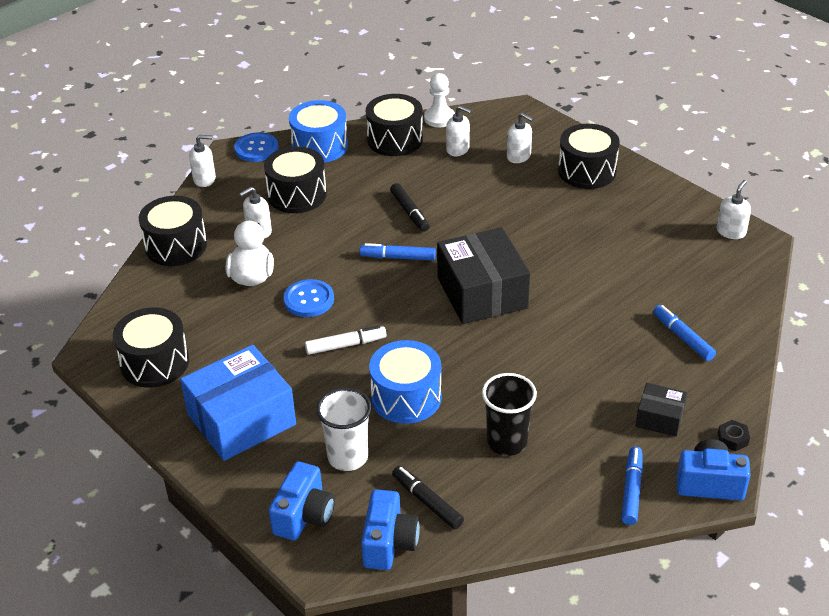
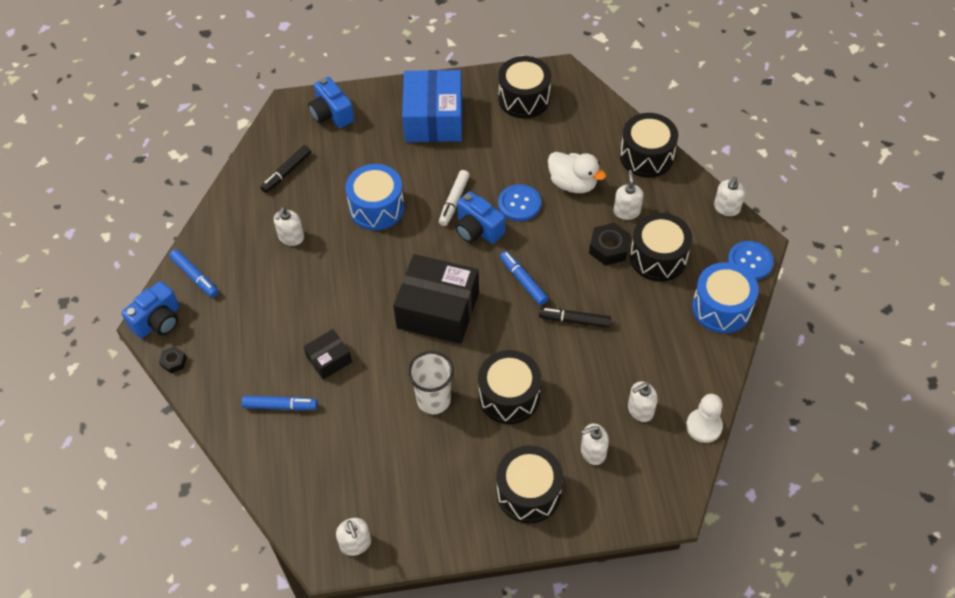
camera: 125 degrees right, 15 degrees up
(312, 224) = (609, 248): none -> black nut
(348, 457) = (355, 154): white cup -> white cup (433, 400)
(389, 543) = (276, 141): blue camera -> blue camera (478, 229)
(395, 139) = (692, 370): black drum -> black drum (509, 396)
(398, 257) = (523, 281): blue marker -> blue marker turned 75 degrees counterclockwise
(427, 502) = (286, 172): black marker -> black marker turned 135 degrees clockwise
(507, 442) = (291, 237): black cup -> white soap dispenser
(659, 418) = (229, 333): black box -> black box (329, 359)

